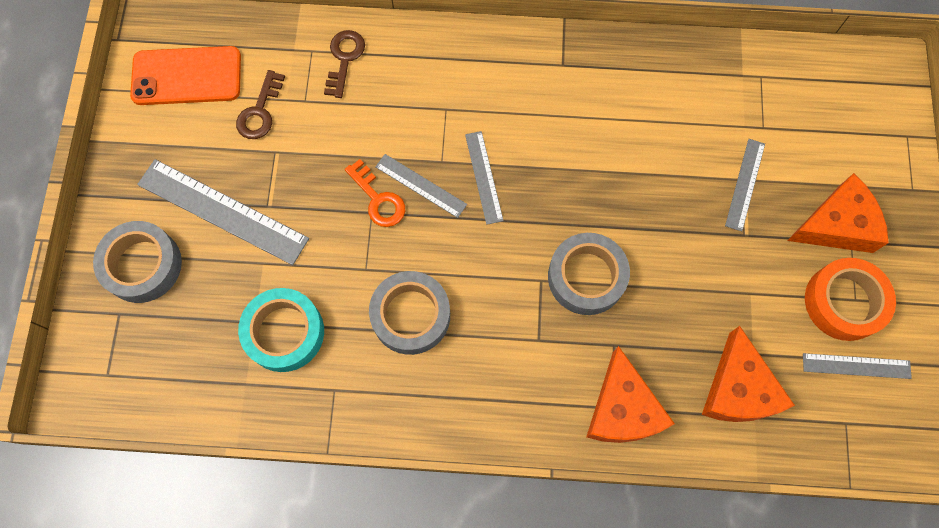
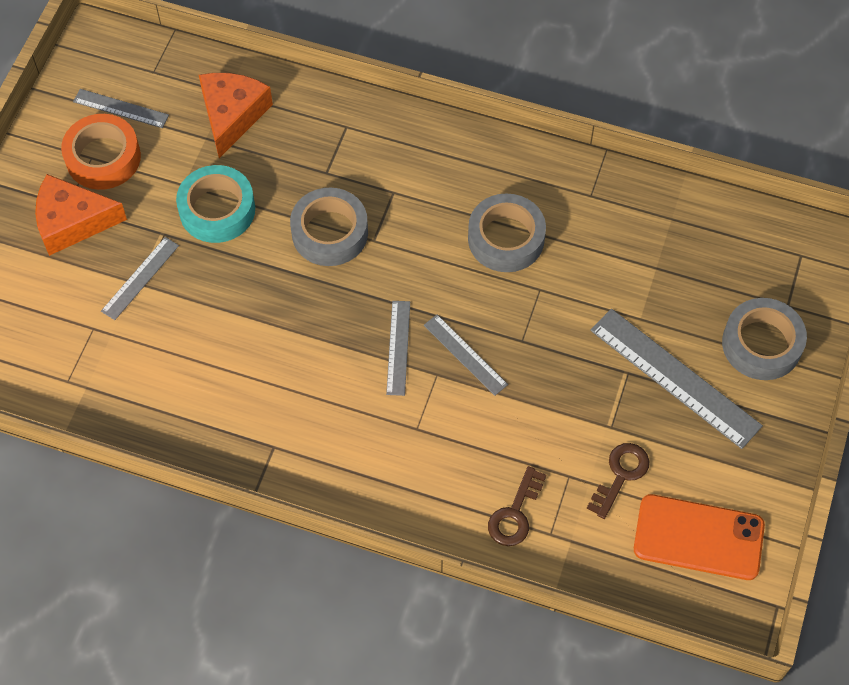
camera: 165 degrees left, 10 degrees down
(284, 332) = (628, 252): turquoise tape -> turquoise tape (217, 210)
(378, 199) = (512, 352): orange key -> none
(622, 409) = (339, 123): orange cheese -> none

